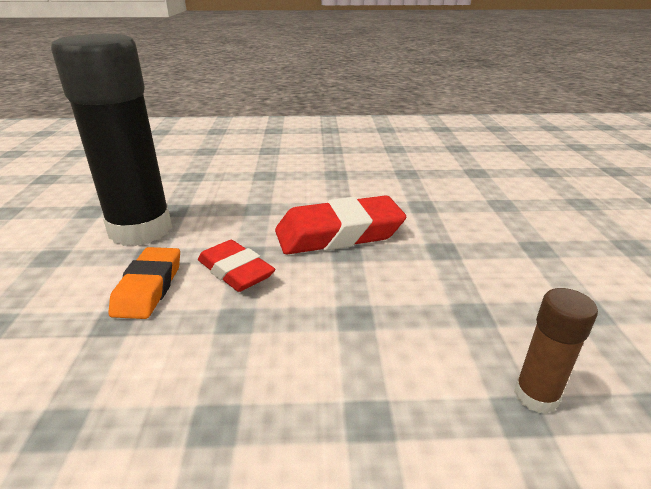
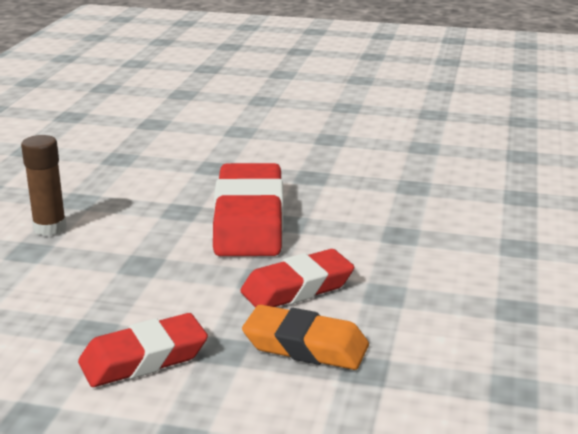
camera: 75 degrees left, 5 degrees down
(140, 230) = (144, 359): black glue stick -> red eraser
(536, 396) = (506, 187): brown glue stick -> brown glue stick (50, 228)

